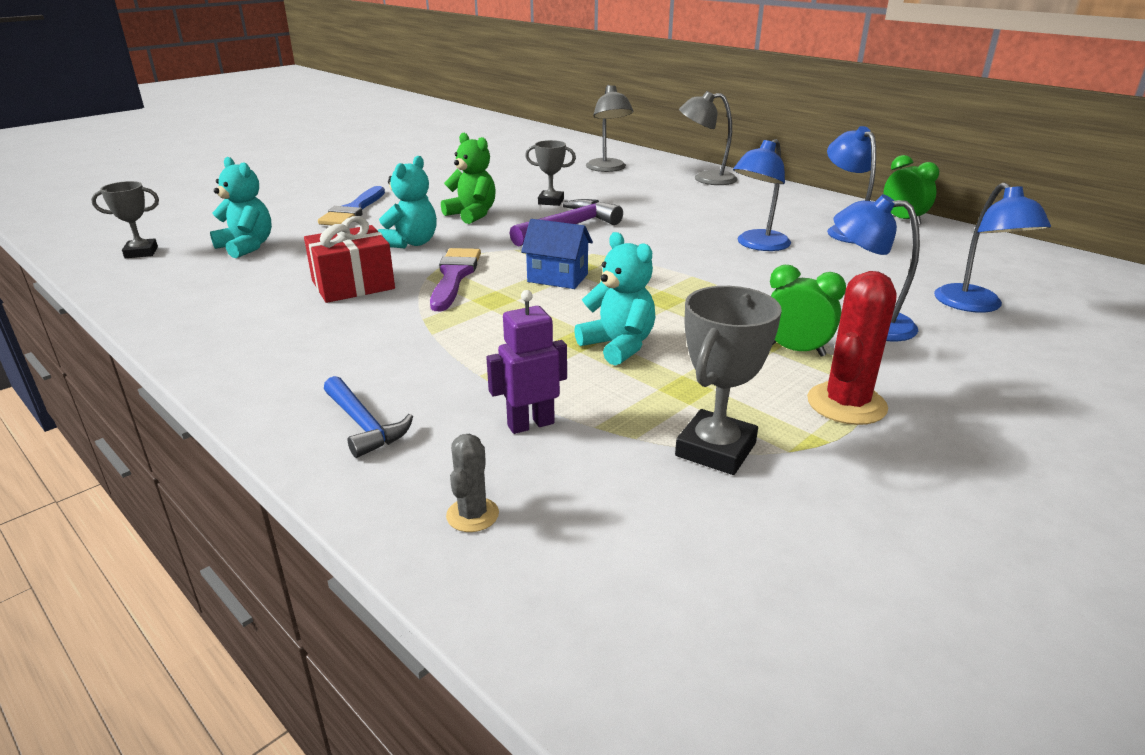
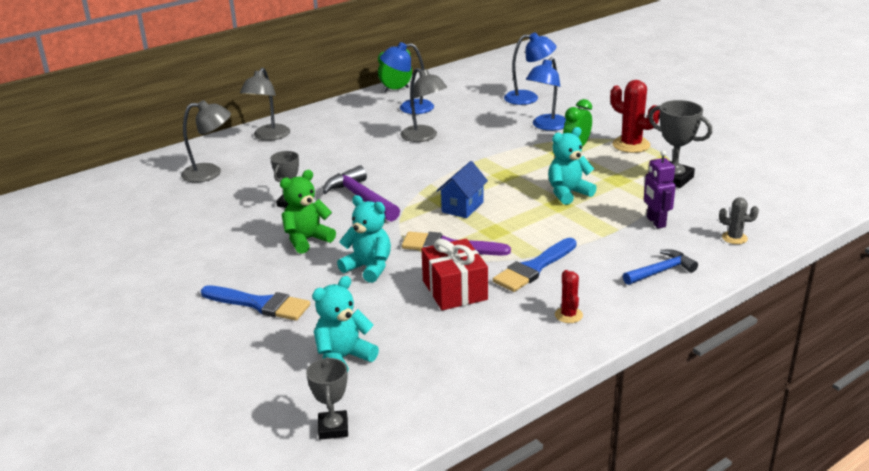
camera: 80 degrees left, 0 degrees up
(270, 352) = (568, 315): none -> red cactus
(394, 327) = (534, 268): none -> blue brush
(757, 245) = (424, 137): blue lamp -> grey lamp

